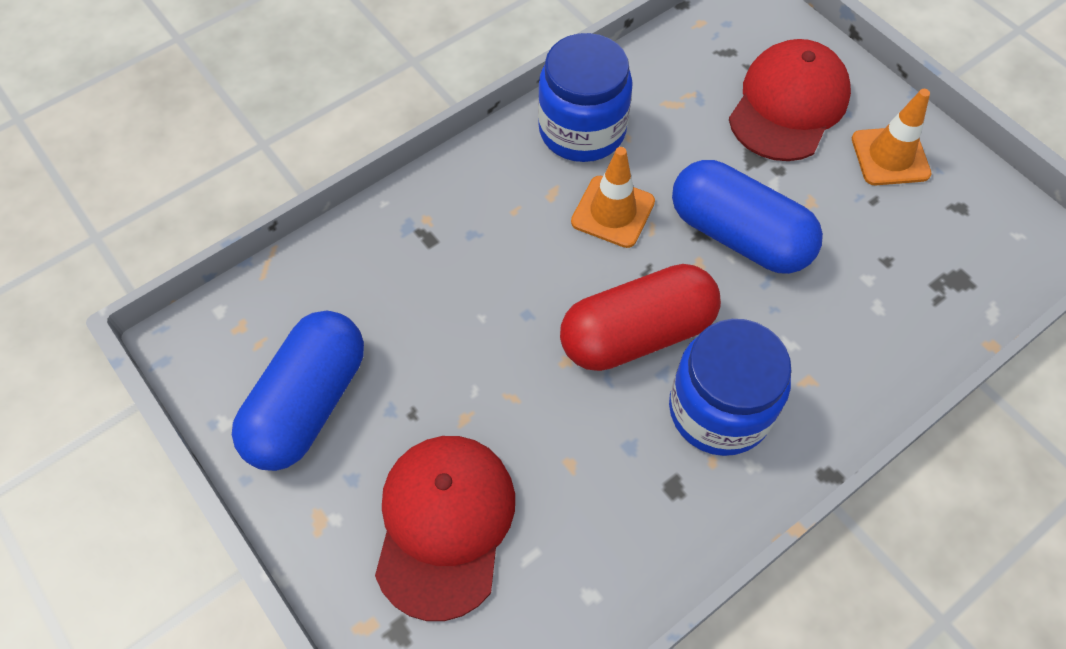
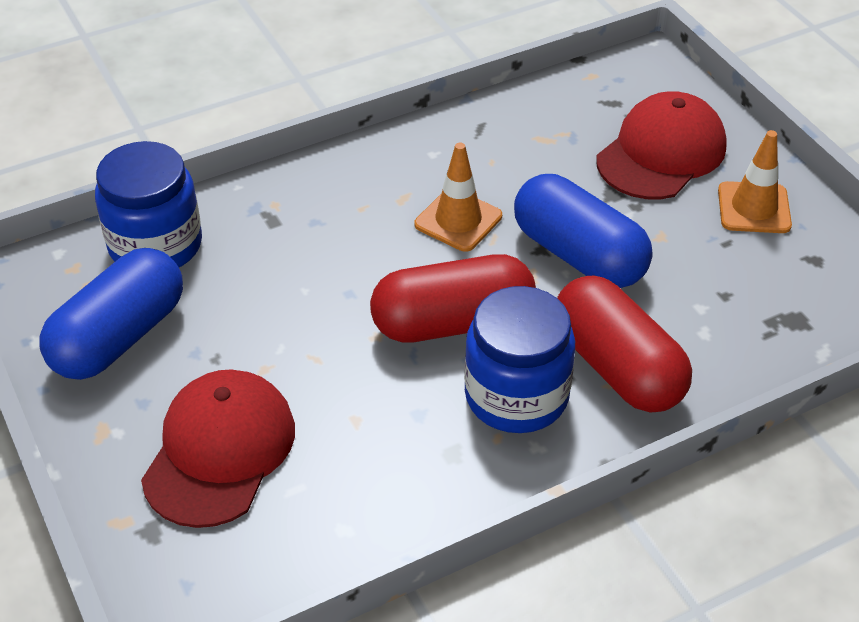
camera: 10 degrees right, 15 degrees down
(582, 130) = (447, 150): blue jar -> blue jar (155, 245)
(806, 360) = (617, 367): none -> red capsule

